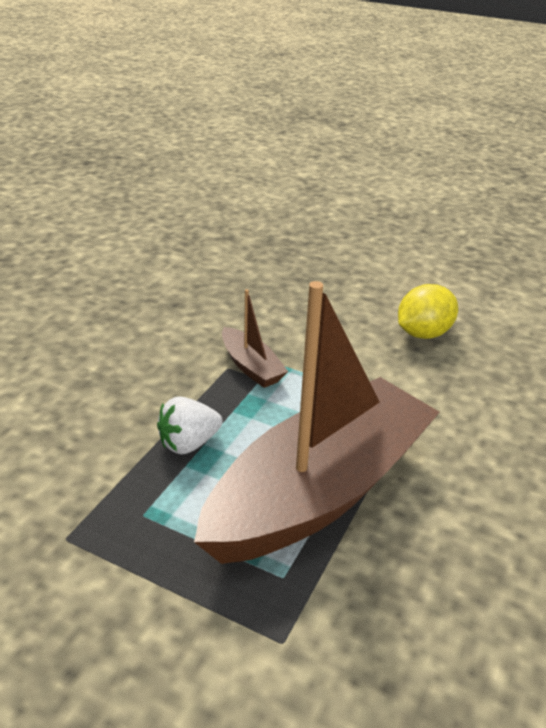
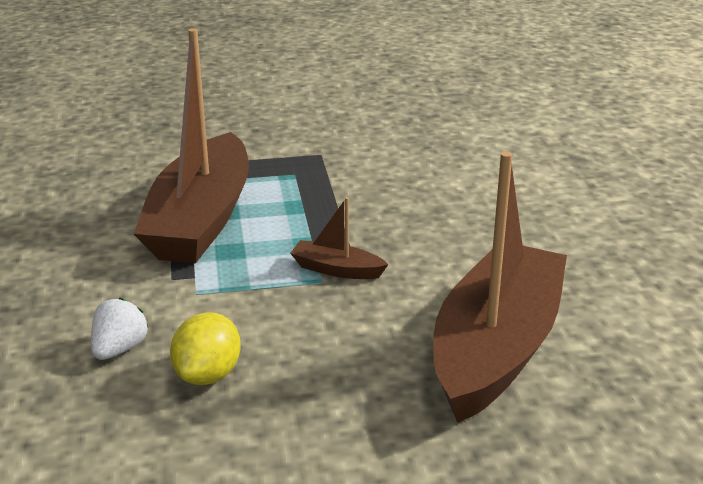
camera: 145 degrees right, 5 degrees down
(189, 443) = (314, 209): white strawberry -> white strawberry (119, 349)
(222, 273) = (496, 348): none -> brown boat

